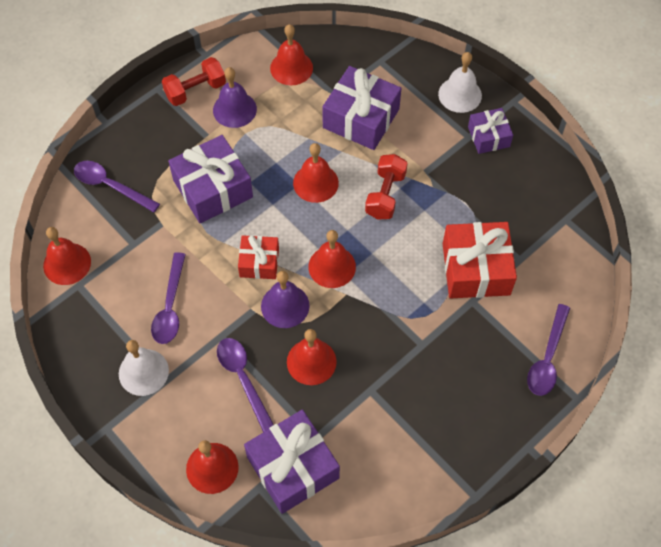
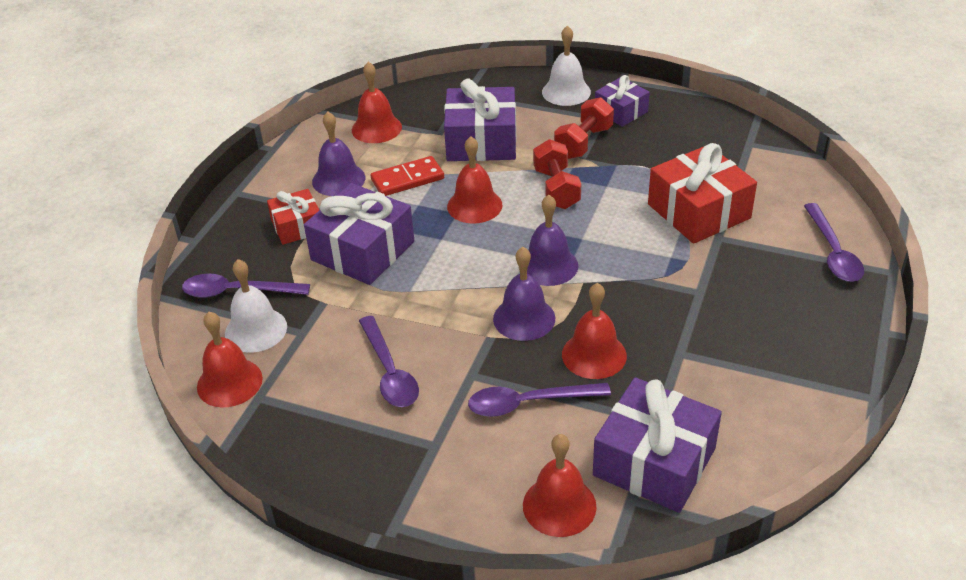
camera: 25 degrees left, 20 degrees down
(143, 372) = (402, 447): white bell -> white bell (256, 330)
(195, 90) = (282, 179): red dumbbell -> red dumbbell (583, 143)
(243, 379) = (528, 403): purple spoon -> purple spoon turned 45 degrees counterclockwise
(259, 262) = (465, 292): red gift -> red gift (297, 226)
(283, 133) = (407, 179): none -> red domino
(332, 266) = (548, 265): red bell -> purple bell

